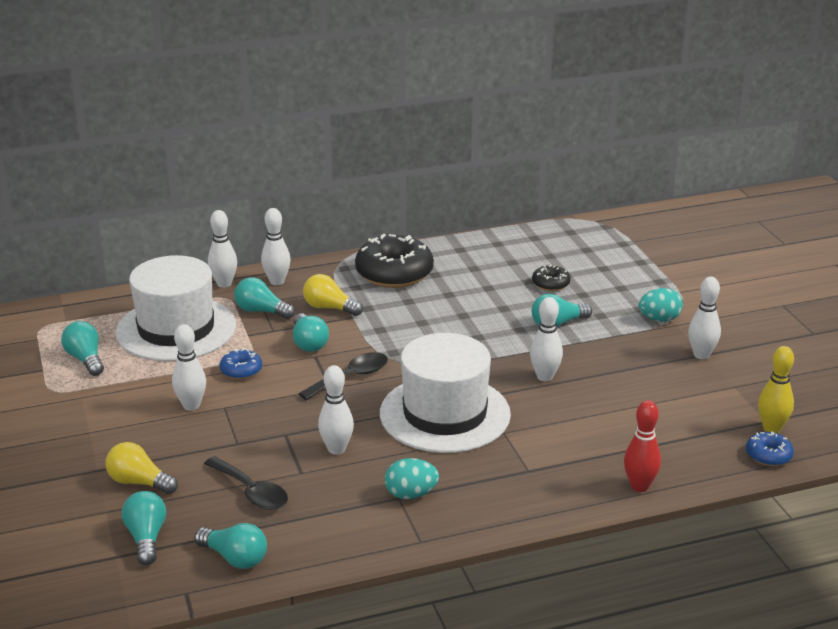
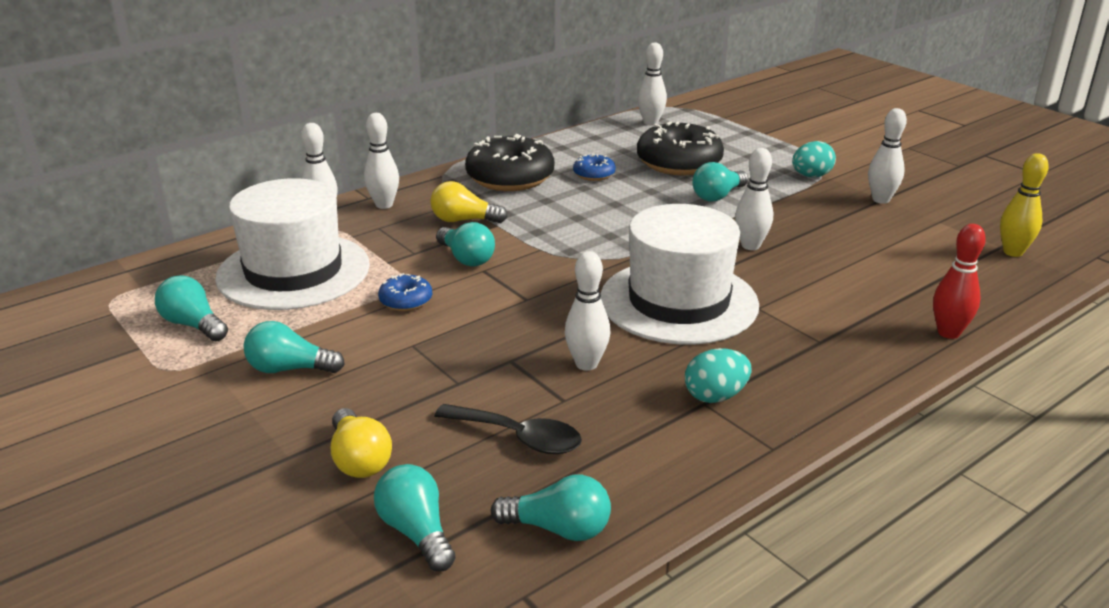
camera: 20 degrees left, 0 degrees up
(139, 482) = (359, 459): yellow light bulb -> yellow light bulb turned 120 degrees counterclockwise
(191, 406) = (369, 351): white bowling pin -> white bowling pin (650, 122)
(261, 311) = (387, 236): turquoise light bulb -> turquoise light bulb (290, 369)
(351, 377) = (542, 284): black spoon -> none
(550, 284) = (679, 163): black donut -> black donut, size x2.08
(768, 455) = (1036, 277): blue donut -> blue donut (594, 174)

